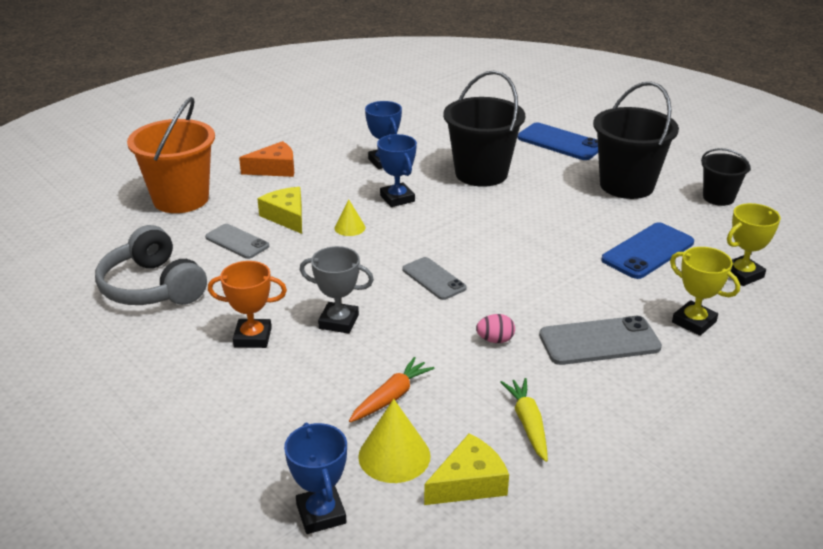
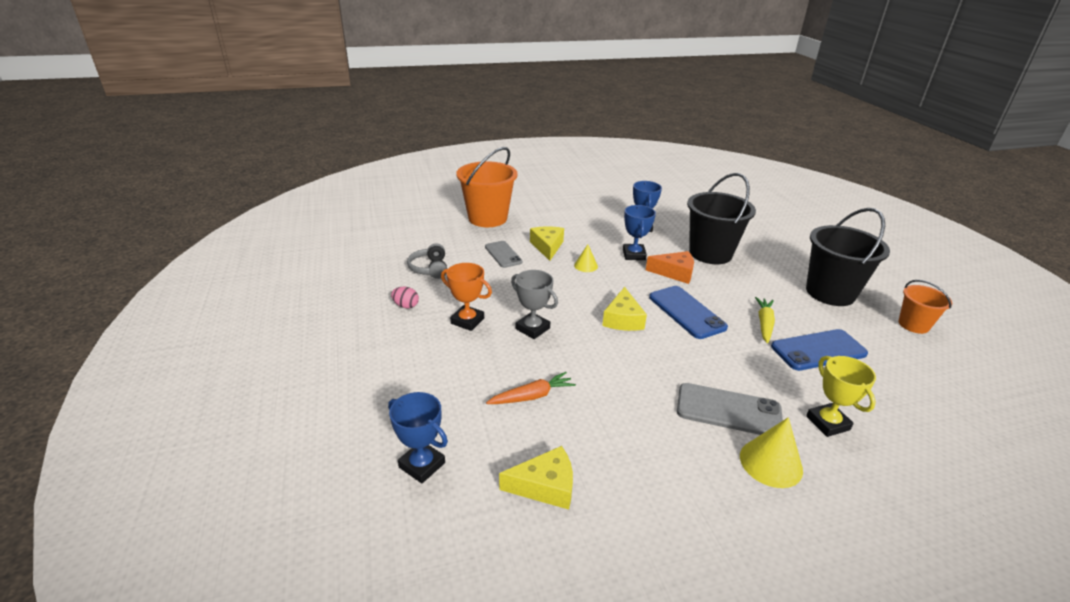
camera: 25 degrees right, 0 degrees up
(153, 287) = (430, 268): grey headphones -> grey headphones, size x0.59
(274, 169) = (561, 214): orange cheese -> orange cheese (674, 273)
(321, 514) = (422, 465): blue trophy -> blue trophy turned 60 degrees counterclockwise
(394, 456) = (503, 442): yellow cone -> yellow cone (771, 463)
(433, 279) = (623, 319): grey phone -> yellow cheese
(495, 340) = (640, 380): pink egg -> pink egg (406, 306)
(528, 424) = (624, 456): yellow carrot -> yellow carrot (764, 324)
(560, 142) = (790, 246): blue phone -> blue phone (686, 312)
(718, 198) = (913, 325): black bucket -> orange bucket
(742, 274) = (900, 397): yellow trophy -> none

